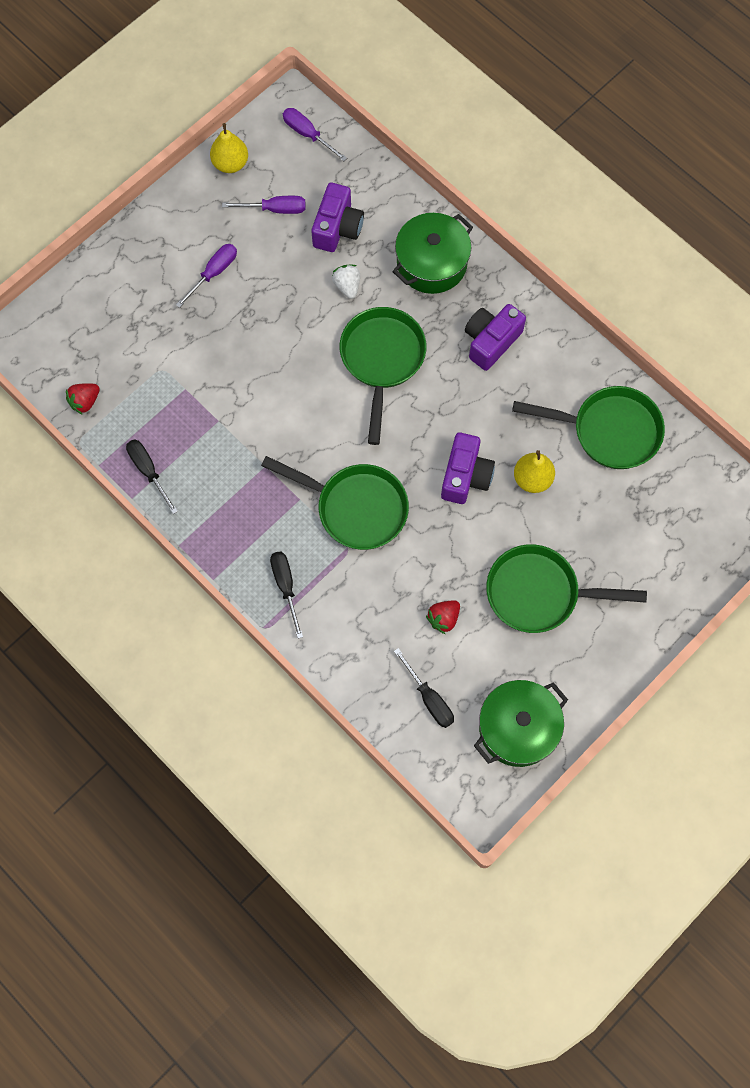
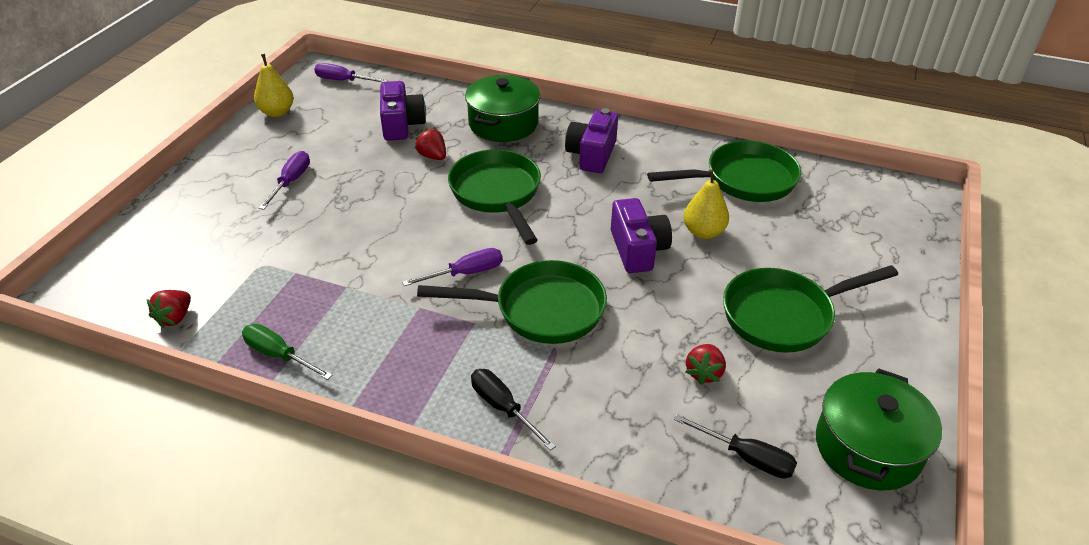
camera: 25 degrees left, 30 degrees down
(148, 471) = (279, 355): black screwdriver -> green screwdriver
(275, 209) = (334, 128): purple screwdriver -> purple screwdriver (466, 273)
(347, 286) = (432, 156): white strawberry -> red strawberry

